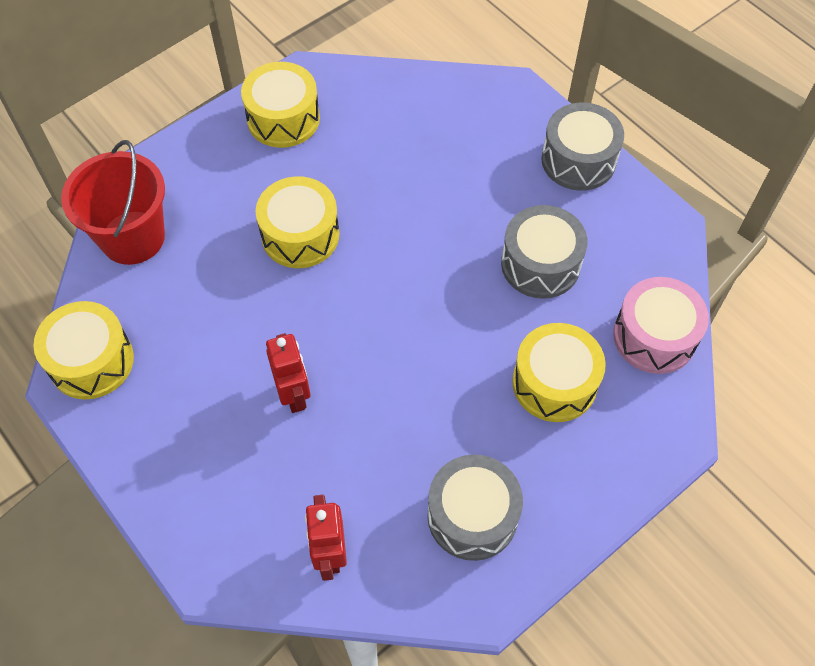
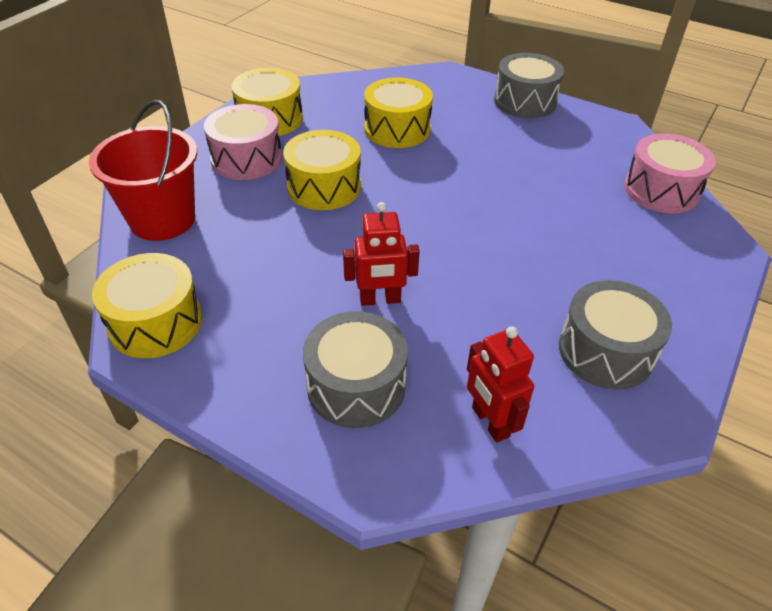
camera: 20 degrees left, 15 degrees down
(238, 174) = (246, 159): none -> pink drum
(294, 394) = (380, 300): red robot -> red robot turned 120 degrees clockwise
(540, 264) = (539, 165): grey drum -> grey drum (356, 386)
(554, 383) = (606, 237): yellow drum -> yellow drum (397, 129)

